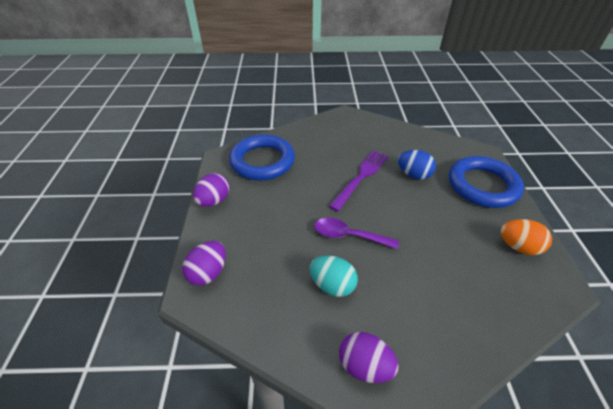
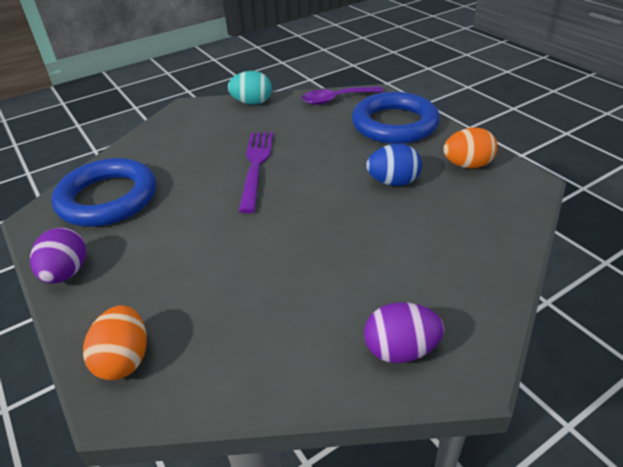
camera: 30 degrees left, 5 degrees down
(208, 273) = (124, 359): purple egg -> orange egg
(332, 285) = (304, 290): turquoise egg -> turquoise egg (252, 103)
(348, 236) = (286, 232): purple spoon -> purple spoon (336, 99)
(413, 175) = (315, 141): blue egg -> blue egg (393, 182)

